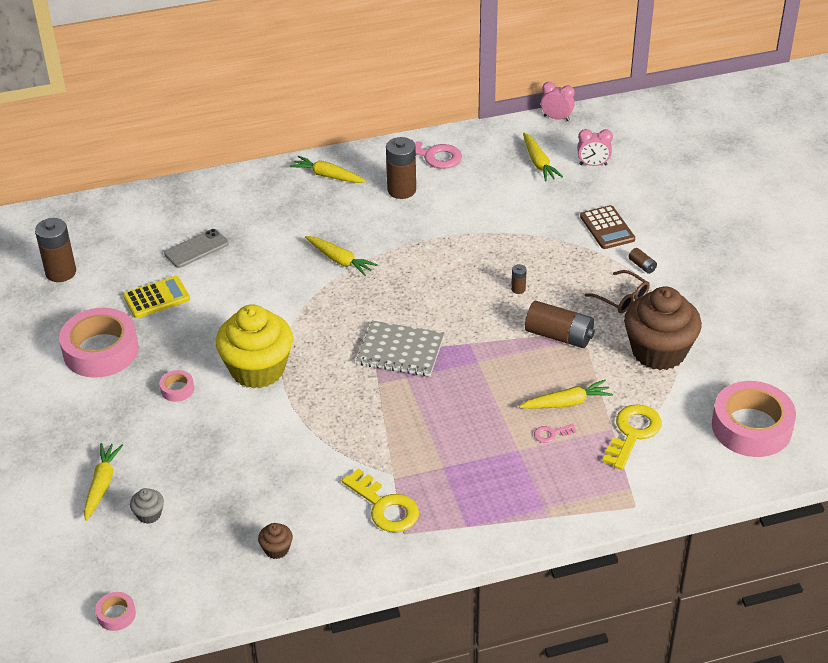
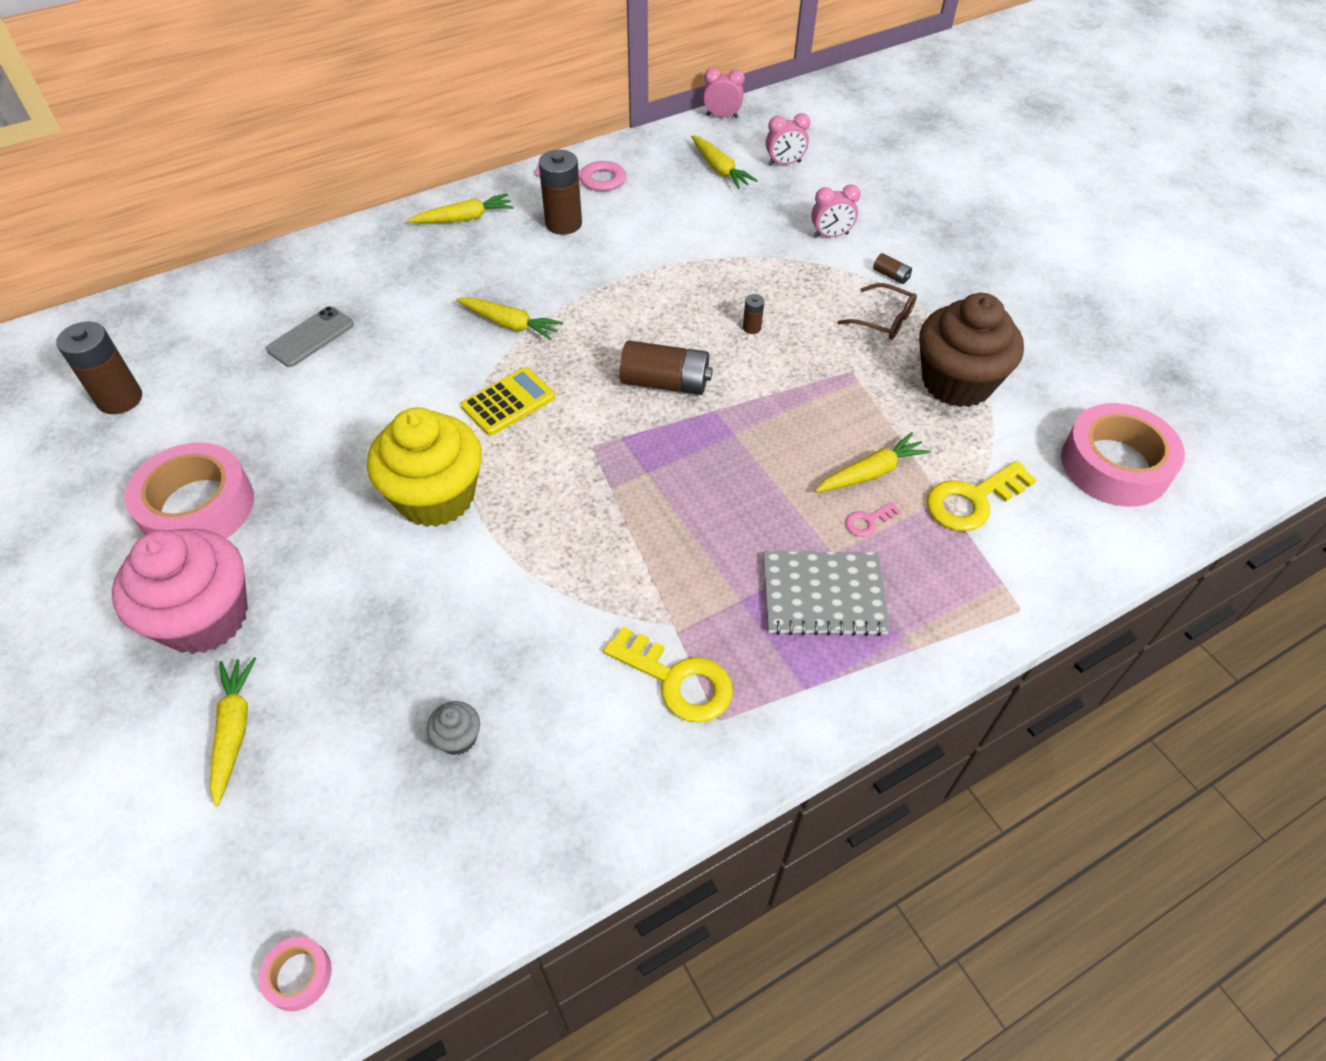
camera: 15 degrees left, 10 degrees up
(94, 418) = (205, 617): none -> pink cupcake
(149, 514) = (320, 769): grey cupcake -> grey cupcake (458, 738)
(156, 298) = (267, 414): yellow calculator -> yellow calculator (508, 402)
(177, 389) = (324, 548): pink tape -> none
(276, 549) = (535, 789): brown cupcake -> none
(328, 176) = (464, 218): yellow carrot -> yellow carrot turned 150 degrees clockwise
(400, 351) = (627, 436): grey notebook -> grey notebook (823, 595)
(559, 336) = (825, 381): brown battery -> brown battery (665, 383)
(607, 228) = (830, 235): brown calculator -> pink clock
(632, 433) = (972, 500): yellow key -> yellow key turned 135 degrees counterclockwise

